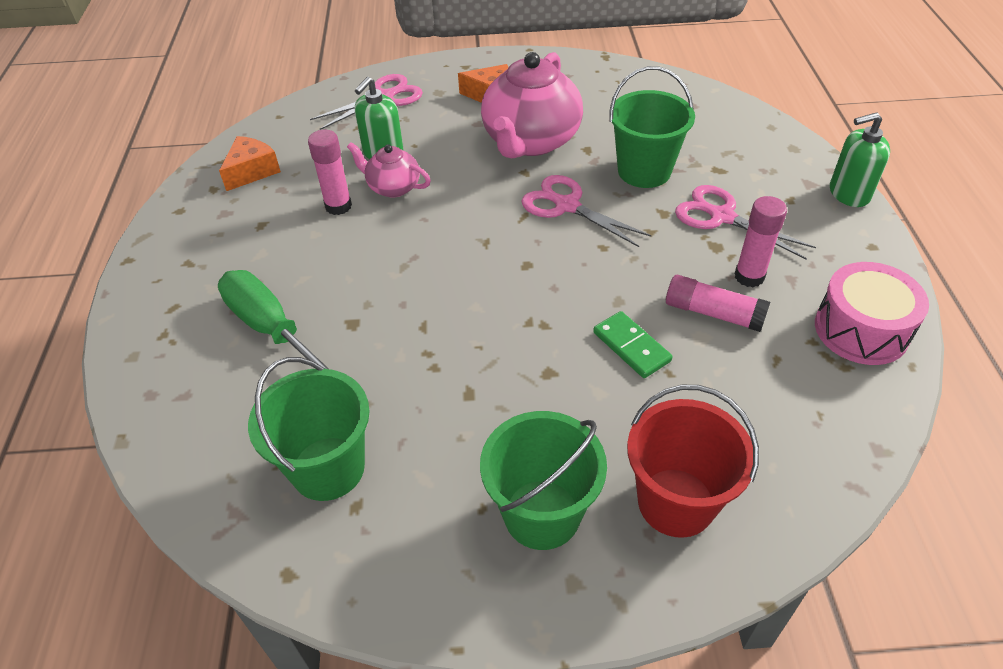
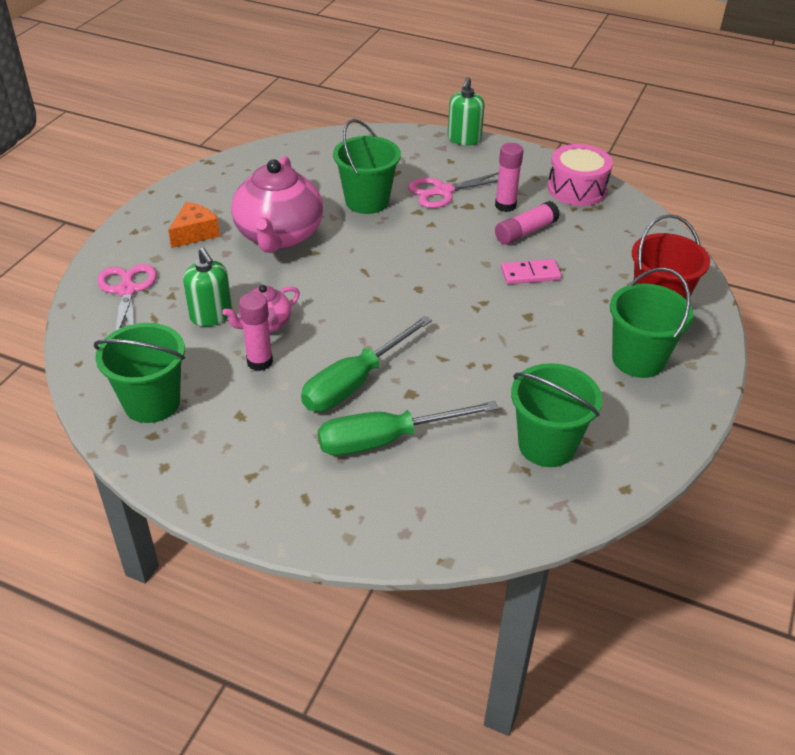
camera: 65 degrees left, 5 degrees down
(252, 171) = (152, 403): orange cheese -> green bucket
(346, 277) = (354, 382): none -> green screwdriver
(530, 141) = (279, 236): pink teapot -> pink teapot turned 45 degrees clockwise
(566, 205) = (371, 248): pink scissors -> none
(631, 346) = (530, 274): green domino -> pink domino

